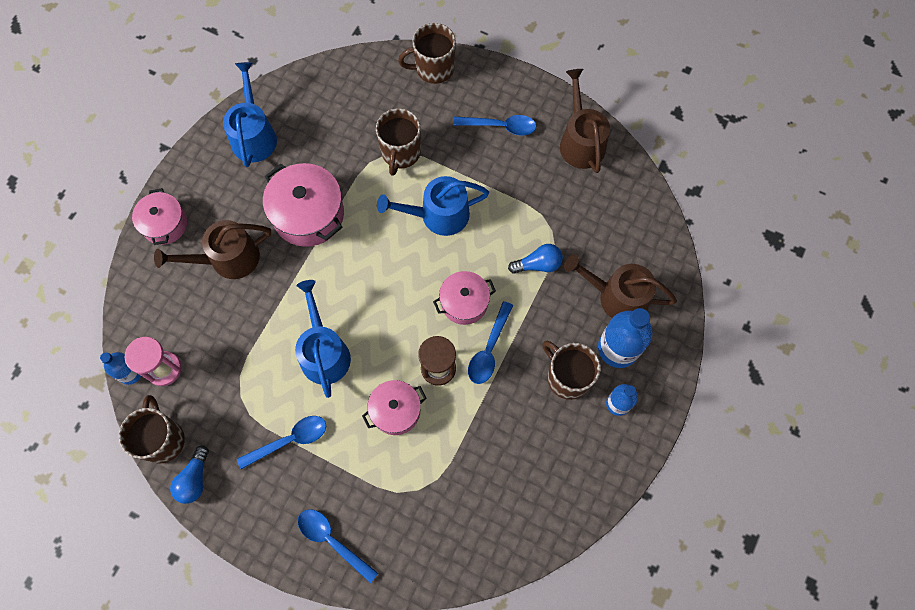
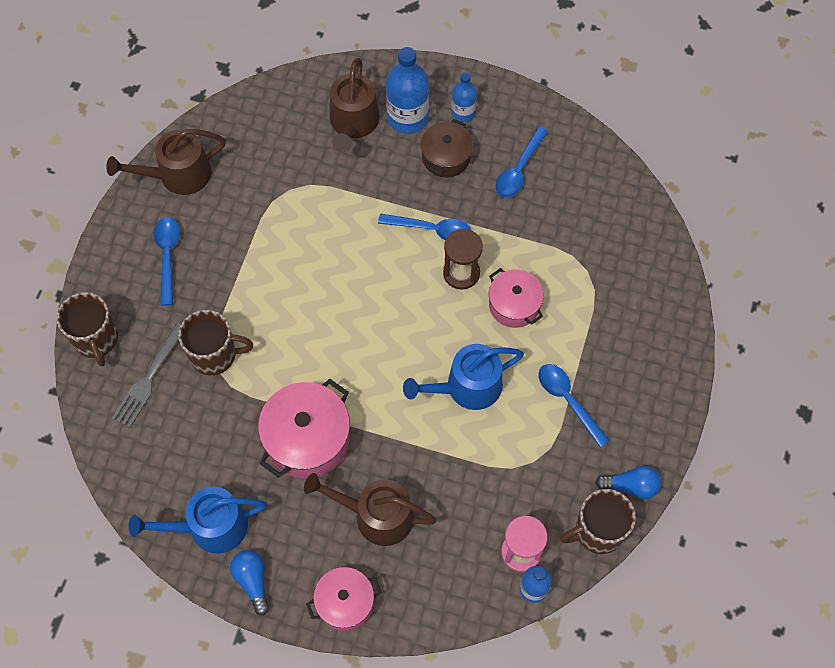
camera: 100 degrees left, 5 degrees down
(228, 259) = (377, 515): brown watering can -> brown watering can turned 135 degrees clockwise
(332, 541) = (655, 338): blue spoon -> blue spoon (519, 170)
(390, 103) = (149, 378): none -> grey fork
(439, 215) = (287, 301): blue watering can -> none
(464, 303) = (385, 260): pink pot -> none
(538, 264) = (330, 197): blue light bulb -> blue light bulb (252, 581)
(567, 377) = (446, 157): brown mug -> brown pot

